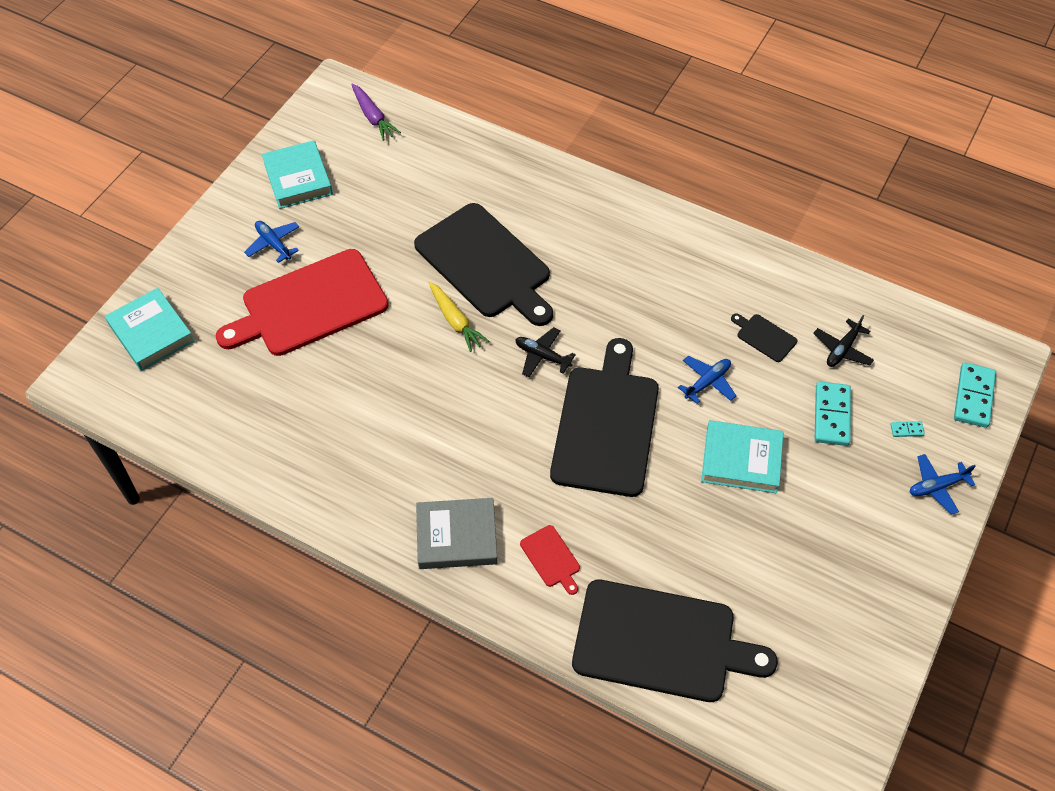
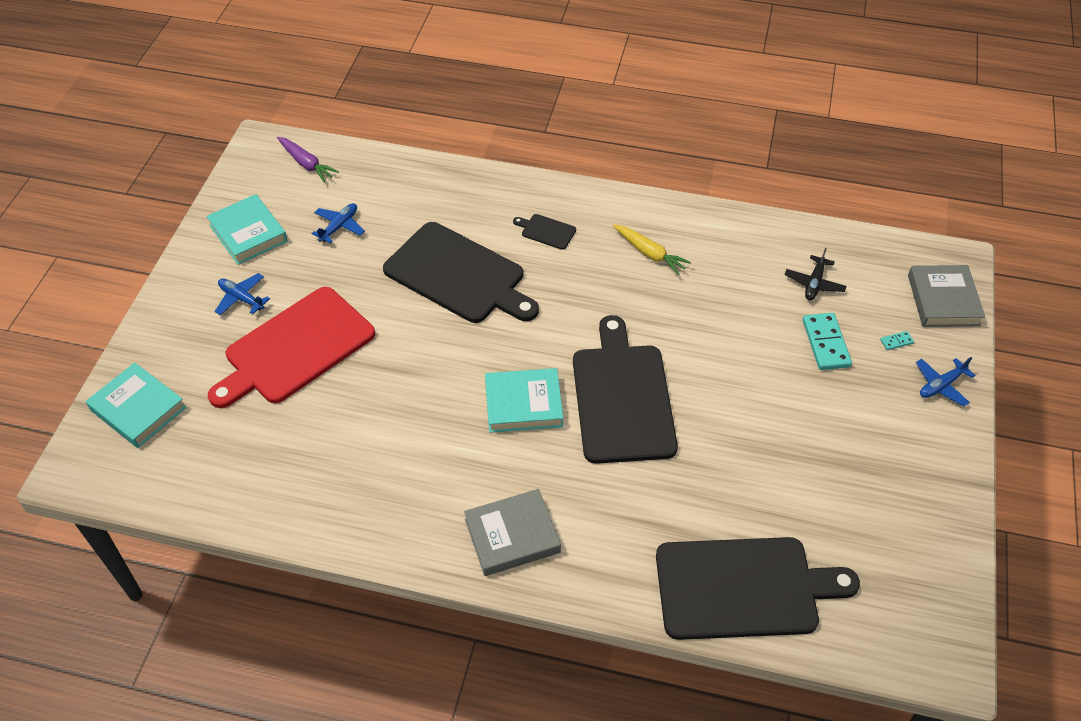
camera: 15 degrees left, 5 degrees down
(455, 321) = (445, 333): yellow carrot -> yellow carrot (649, 253)
(542, 356) = (540, 348): black plane -> none
(551, 558) = (611, 534): red cutting board -> none
(707, 382) = (703, 338): blue plane -> blue plane (339, 226)
(741, 460) = (758, 401): turquoise book -> turquoise book (523, 404)
(764, 337) = (740, 287): black cutting board -> black cutting board (546, 231)
(973, 397) = (943, 300): turquoise domino -> grey book

